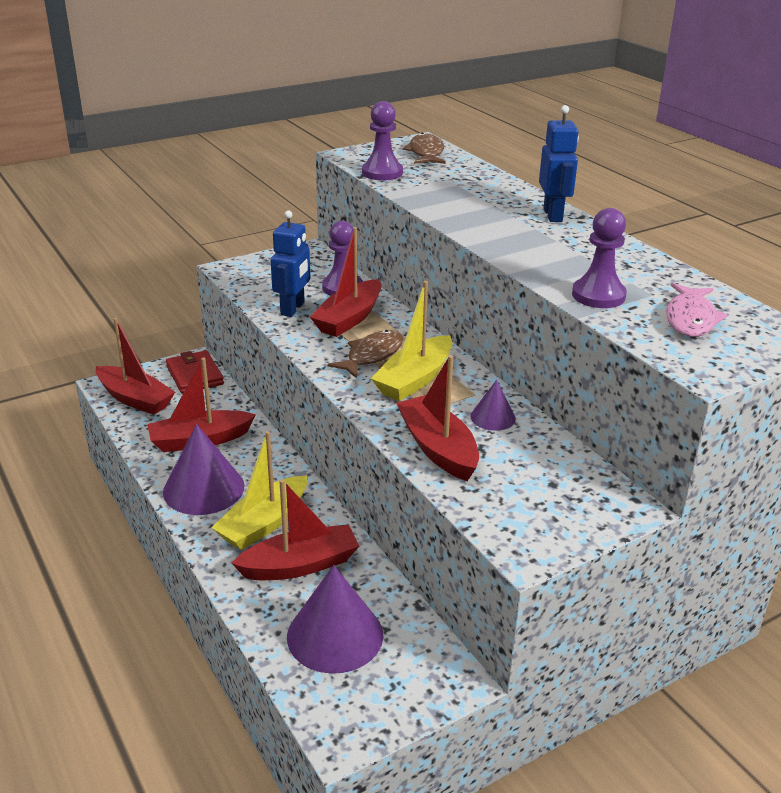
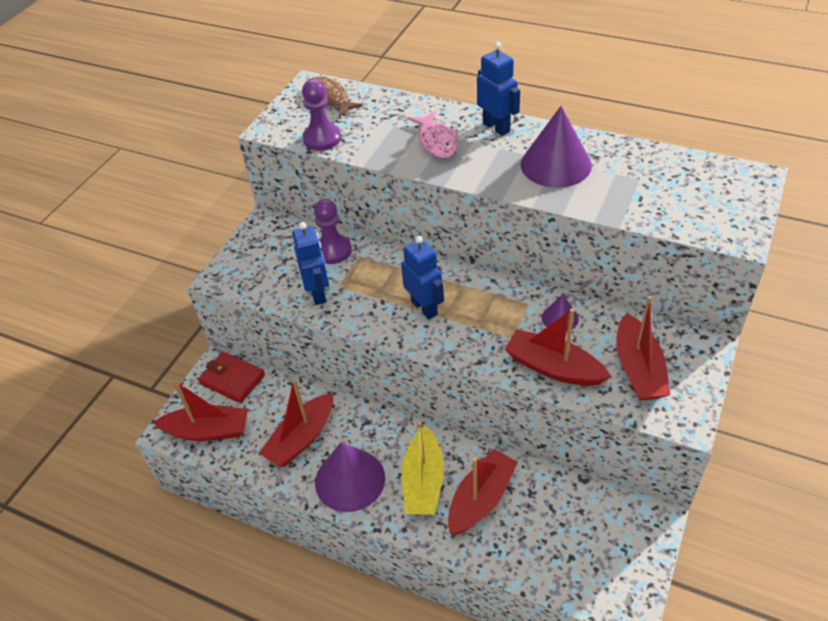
camera: 30 degrees left, 15 degrees up
(335, 635) = (556, 538): purple cone -> purple cone (555, 164)
(349, 318) = (371, 280): red boat -> red boat (638, 369)
(372, 355) = (424, 308): brown fish -> blue robot
(415, 379) = (476, 313): yellow boat -> none
(598, 295) = (610, 198): purple pawn -> none
(690, 319) = (684, 191): pink fish -> pink fish (436, 141)

